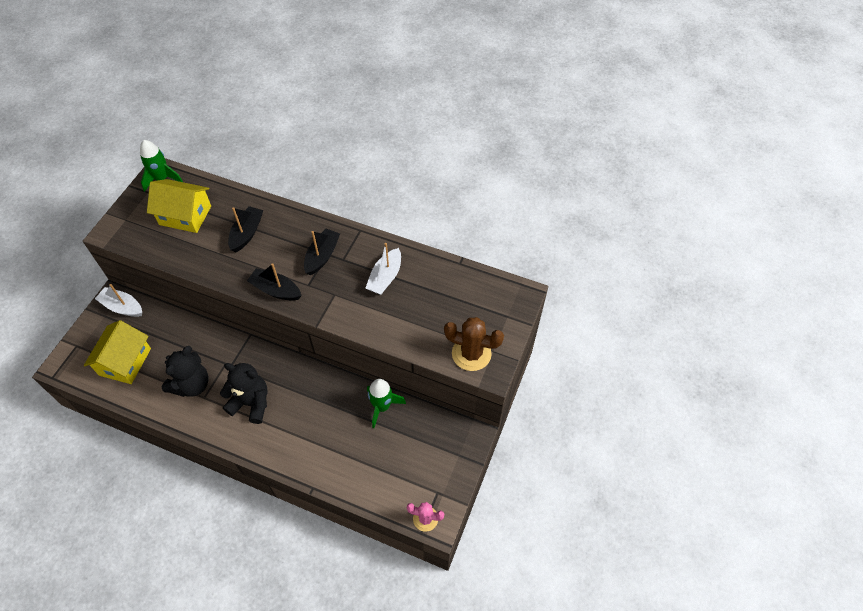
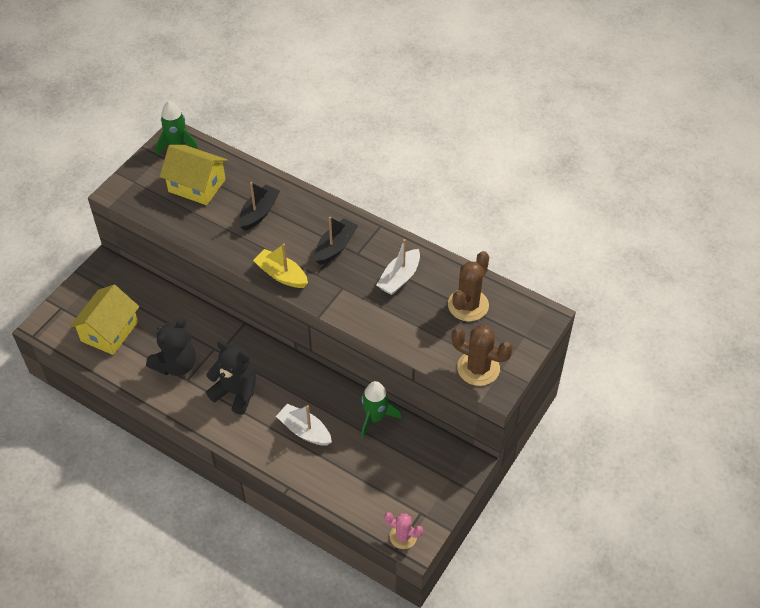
camera: 10 degrees right, 5 degrees down
(122, 307) = (113, 275): white boat -> white boat (304, 430)
(276, 290) = (281, 275): black boat -> yellow boat
(451, 294) = (468, 305): none -> brown cactus

